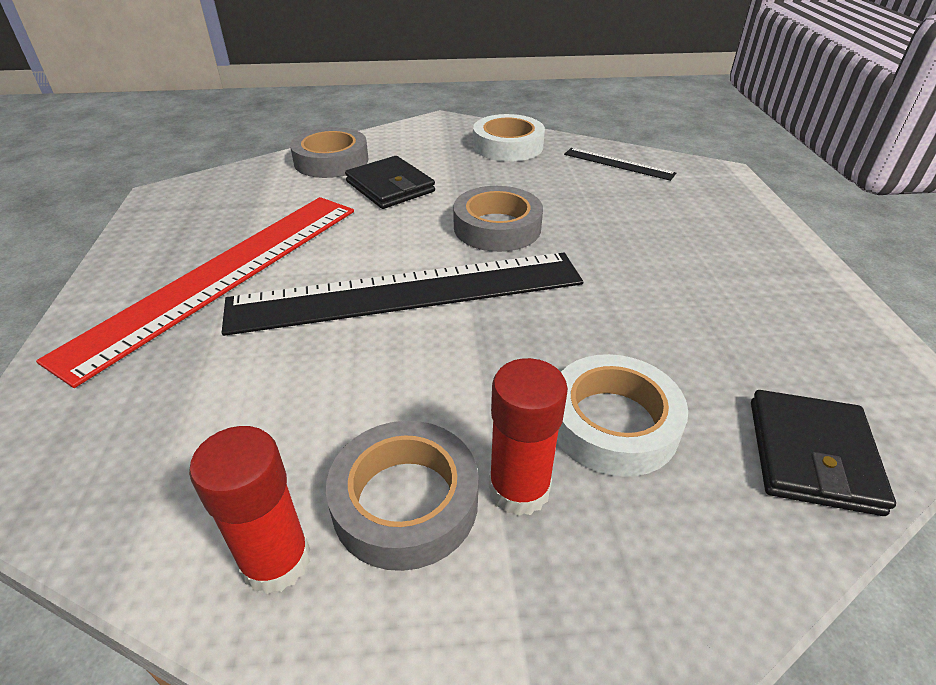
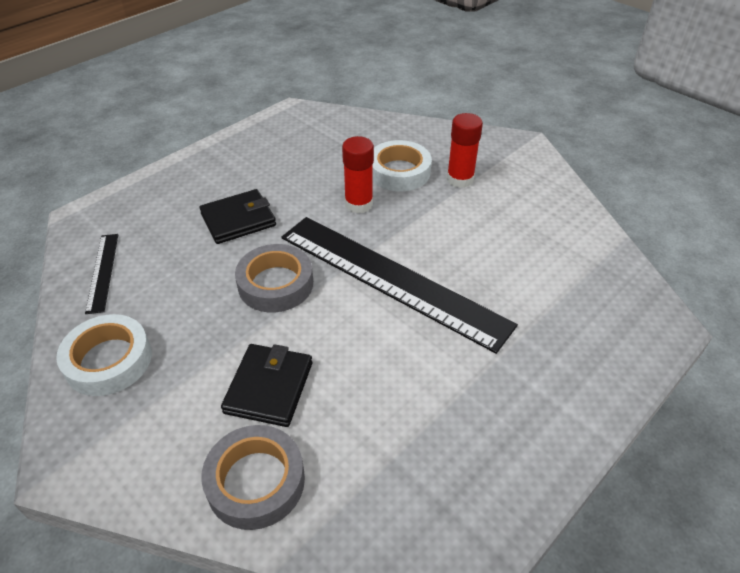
camera: 130 degrees left, 5 degrees up
(221, 275) = (483, 381): red ruler -> none
(276, 561) = (561, 214): red glue stick -> red glue stick (358, 204)
(405, 501) = (502, 201): grey tape -> none
(812, 455) = (358, 128): black wallet -> black wallet (238, 219)

